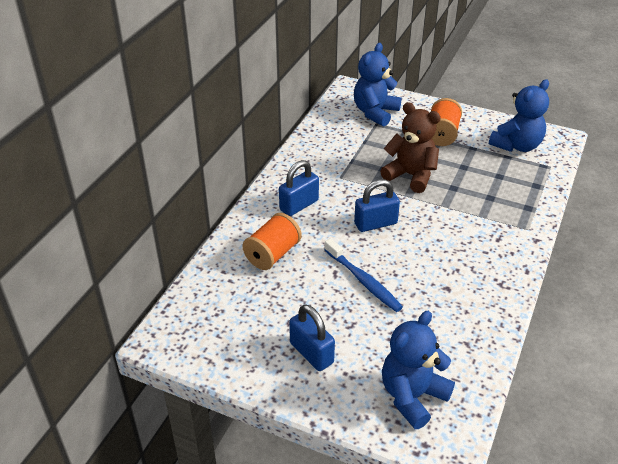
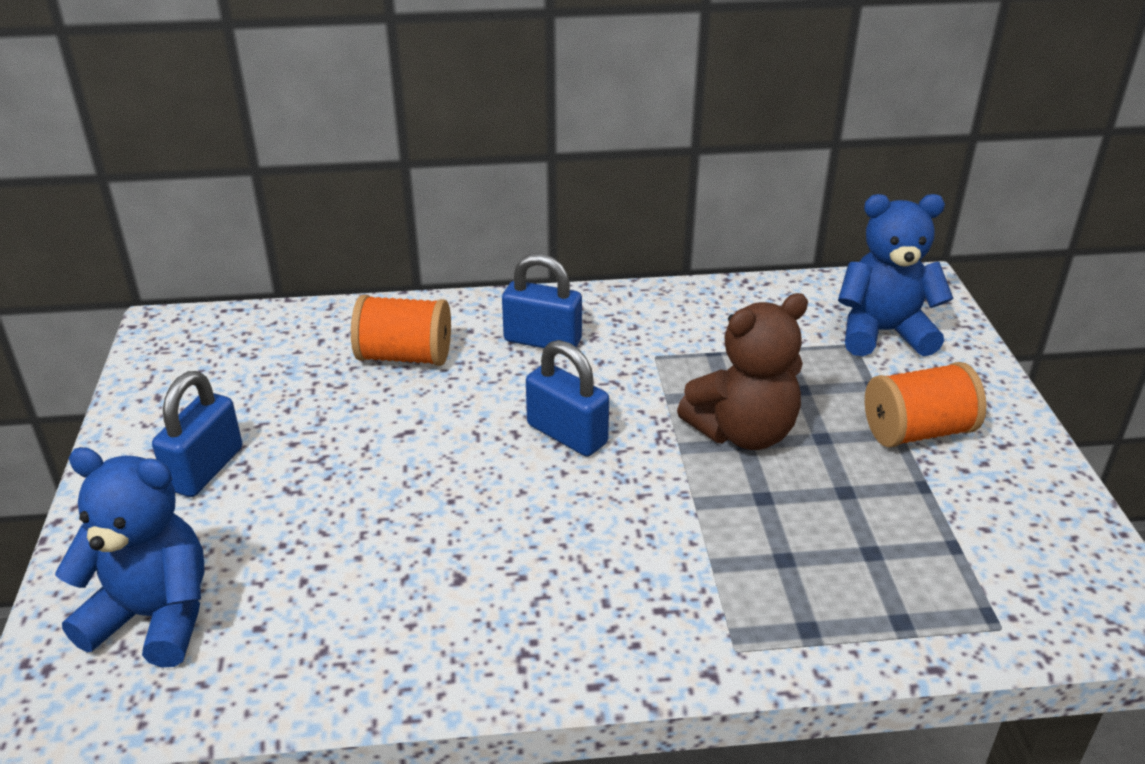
camera: 60 degrees right, 5 degrees down
(363, 281) = (407, 468): blue toothbrush -> none
(411, 175) = (743, 432): brown teddy bear -> brown teddy bear turned 60 degrees clockwise
(516, 145) = (1011, 549): blue teddy bear -> none

